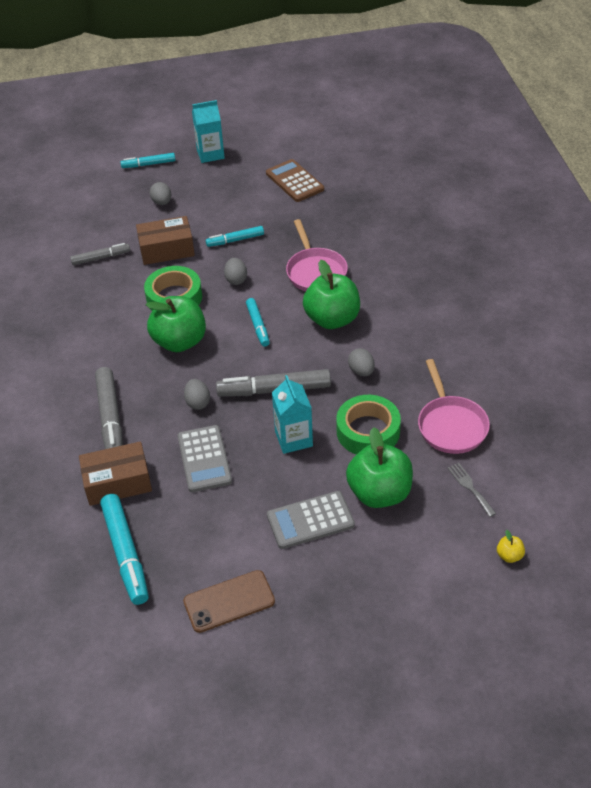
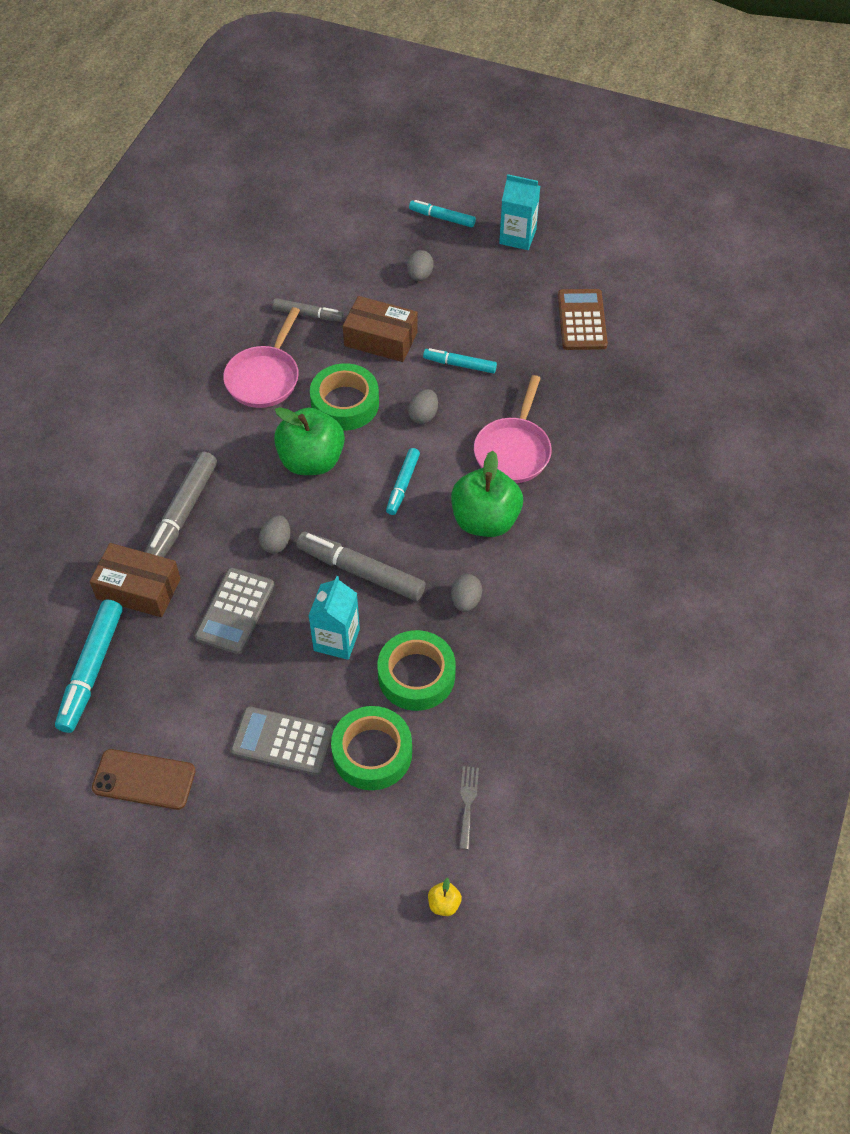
camera: 30 degrees right, 10 degrees up
(379, 493) = (372, 753): green apple -> green tape
(450, 425) = (506, 720): pink pan -> pink pan (264, 377)

